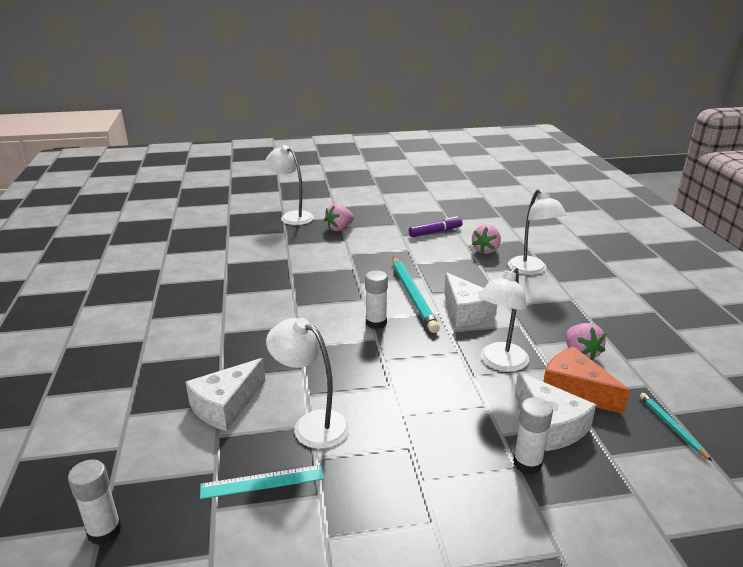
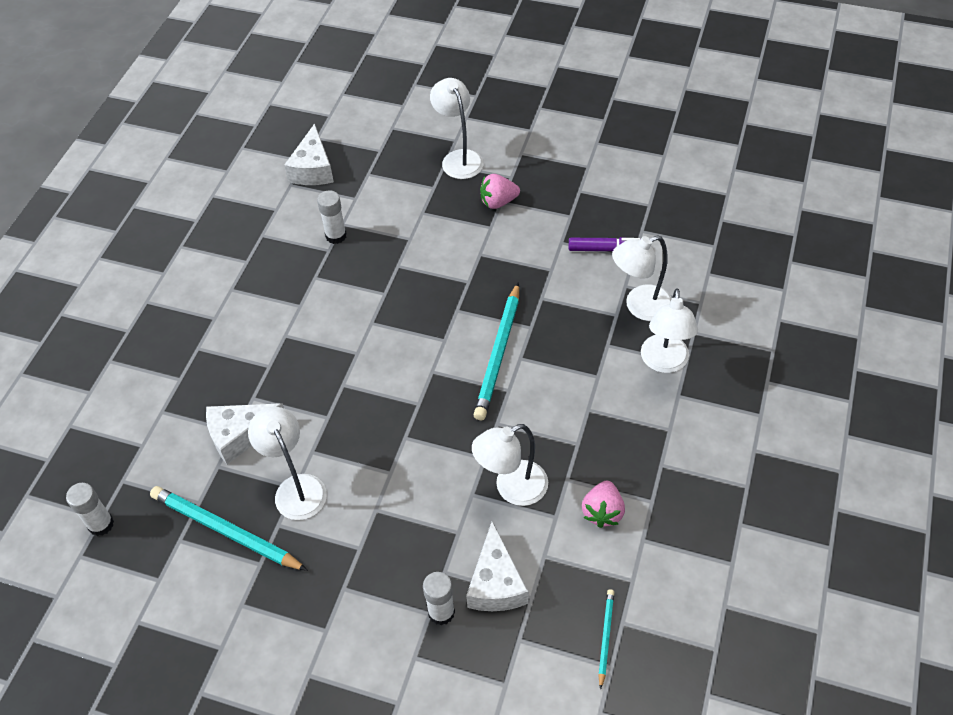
camera: 30 degrees right, 25 degrees up
(262, 482) = (226, 530): turquoise ruler -> turquoise pencil
(376, 323) = (433, 381): white glue stick -> white glue stick (336, 236)
(465, 312) = (535, 401): white cheese -> white cheese (313, 169)
(486, 250) = (639, 306): pink strawberry -> white lamp
(575, 390) = (554, 554): orange cheese -> none

